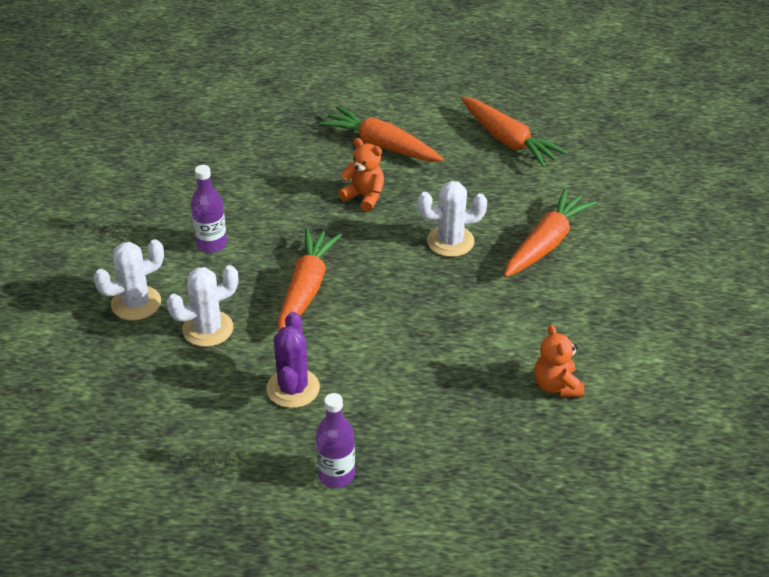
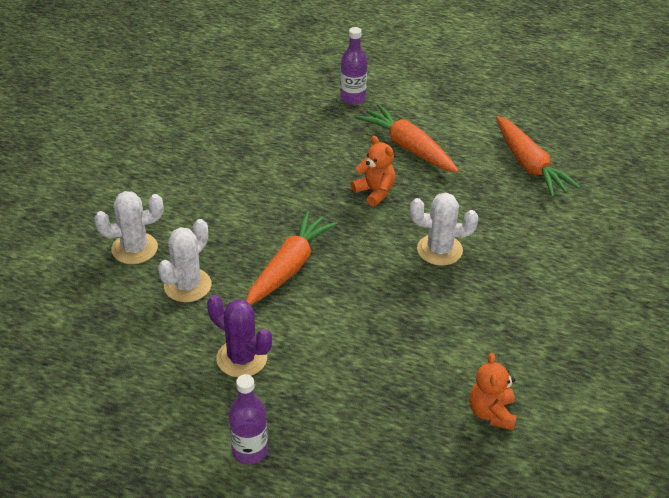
camera: 15 degrees right, 0 degrees up
(208, 329) = (187, 285): white cactus -> white cactus turned 45 degrees counterclockwise
(211, 244) = (221, 208): purple bottle -> purple bottle (353, 98)
(293, 388) = (242, 358): purple cactus -> purple cactus turned 75 degrees counterclockwise
(546, 243) = (531, 270): orange carrot -> none

